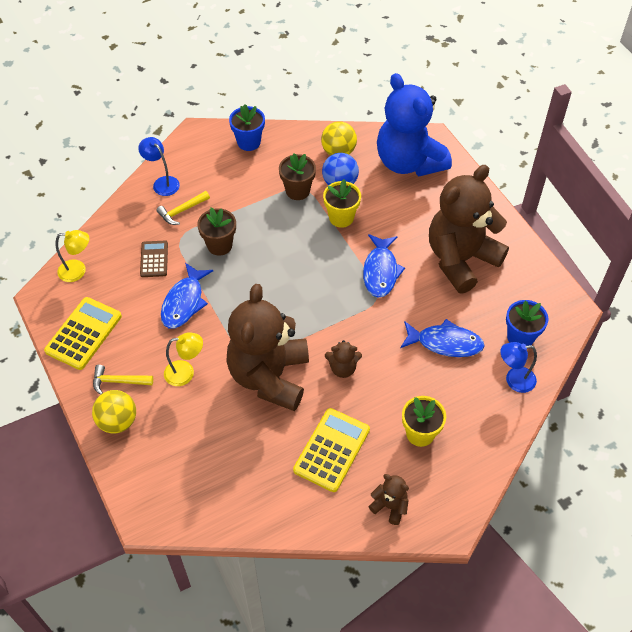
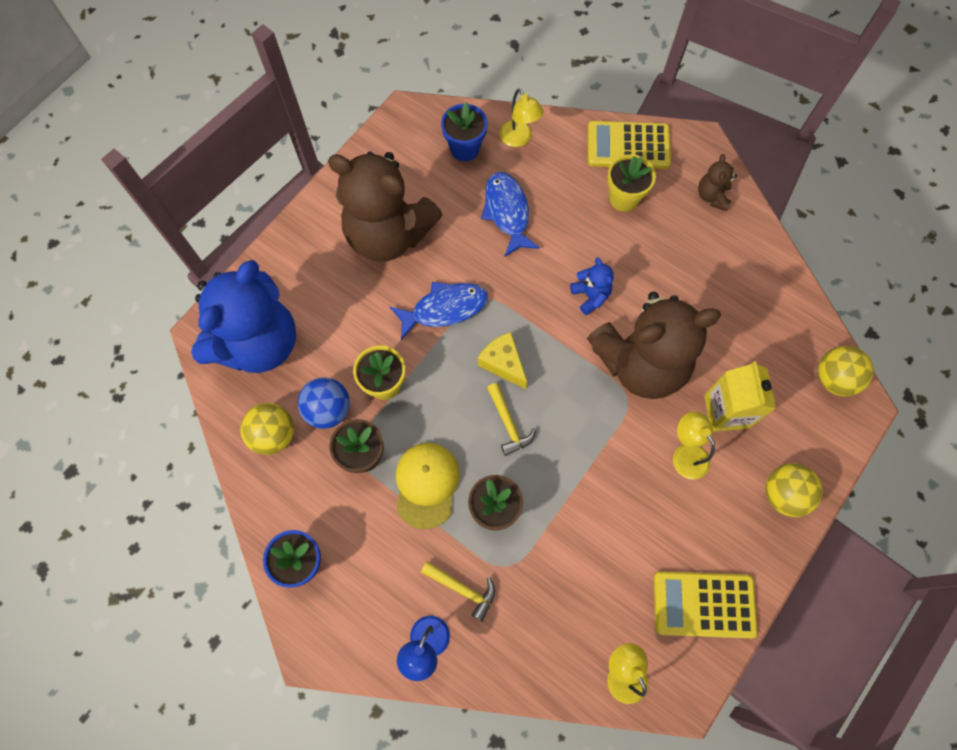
camera: 115 degrees left, 15 degrees up
(118, 381) = (738, 522): yellow hammer -> yellow hammer (508, 423)
(154, 259) = (555, 581): brown calculator -> none
(177, 510) = (834, 378): none -> yellow ball
(184, 302) = (597, 507): blue fish -> none
(199, 416) = (726, 411): none -> yellow carton
(258, 216) = (426, 485): none -> yellow cap
(318, 290) = (503, 363): none -> yellow cheese
(331, 450) = (687, 267): yellow calculator -> yellow calculator (628, 146)
(343, 368) = (590, 296): brown teddy bear -> blue teddy bear
(514, 380) = (519, 139): blue lamp -> yellow lamp

